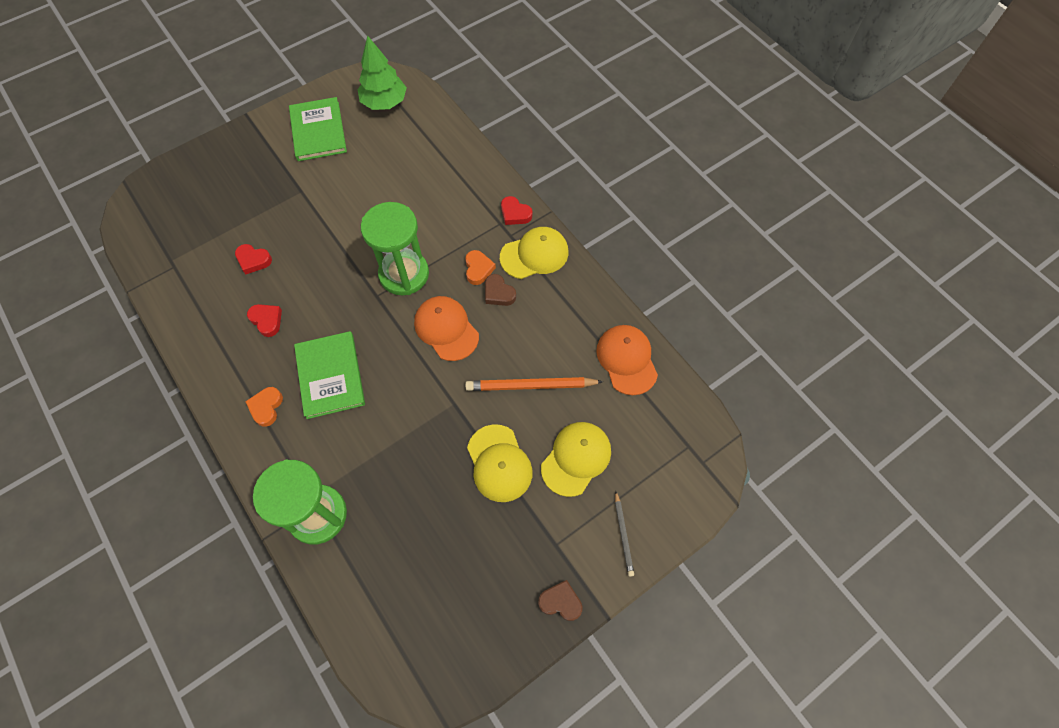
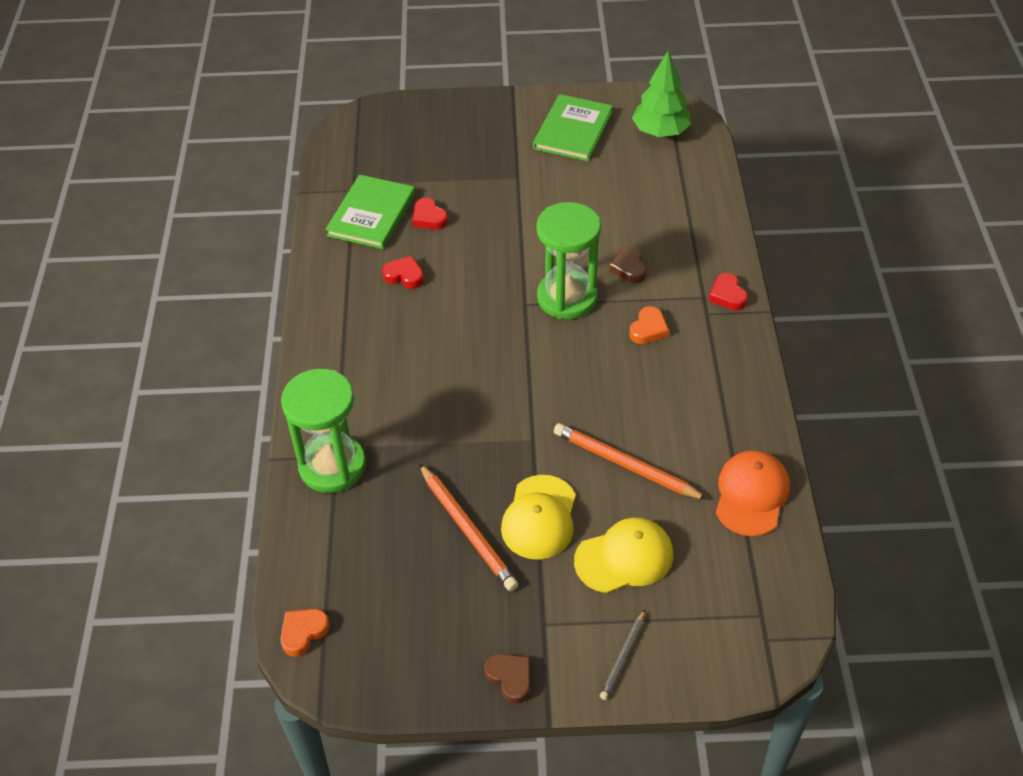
camera: 35 degrees right, 15 degrees down
(266, 407) = (351, 350): orange heart -> orange heart (303, 633)
(267, 320) = (404, 276): red heart -> red heart turned 60 degrees counterclockwise
(330, 376) = (429, 353): green book -> green book (371, 214)
(446, 329) = (574, 368): orange cap -> none
(454, 505) = (467, 529): none -> orange pencil
(498, 293) = (654, 361): brown heart -> brown heart (629, 268)
(534, 255) = (720, 344): yellow cap -> none

